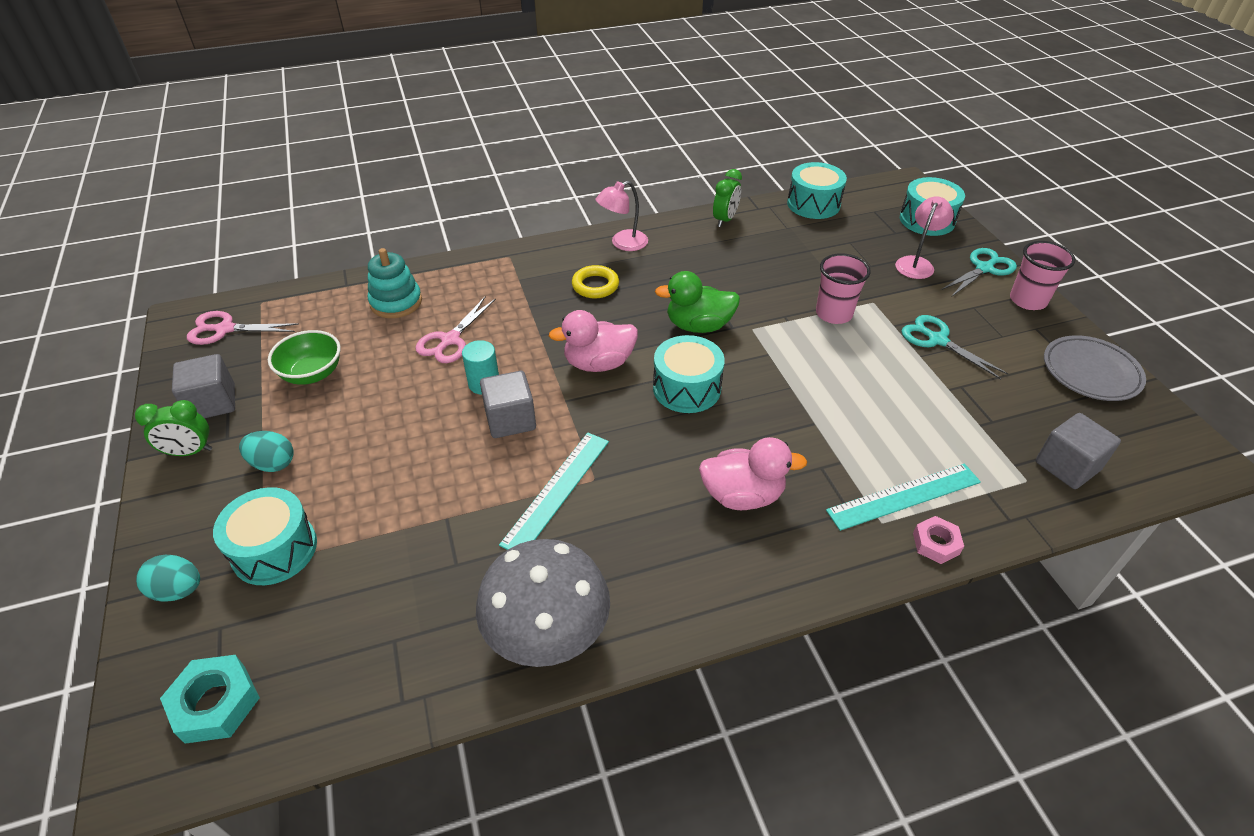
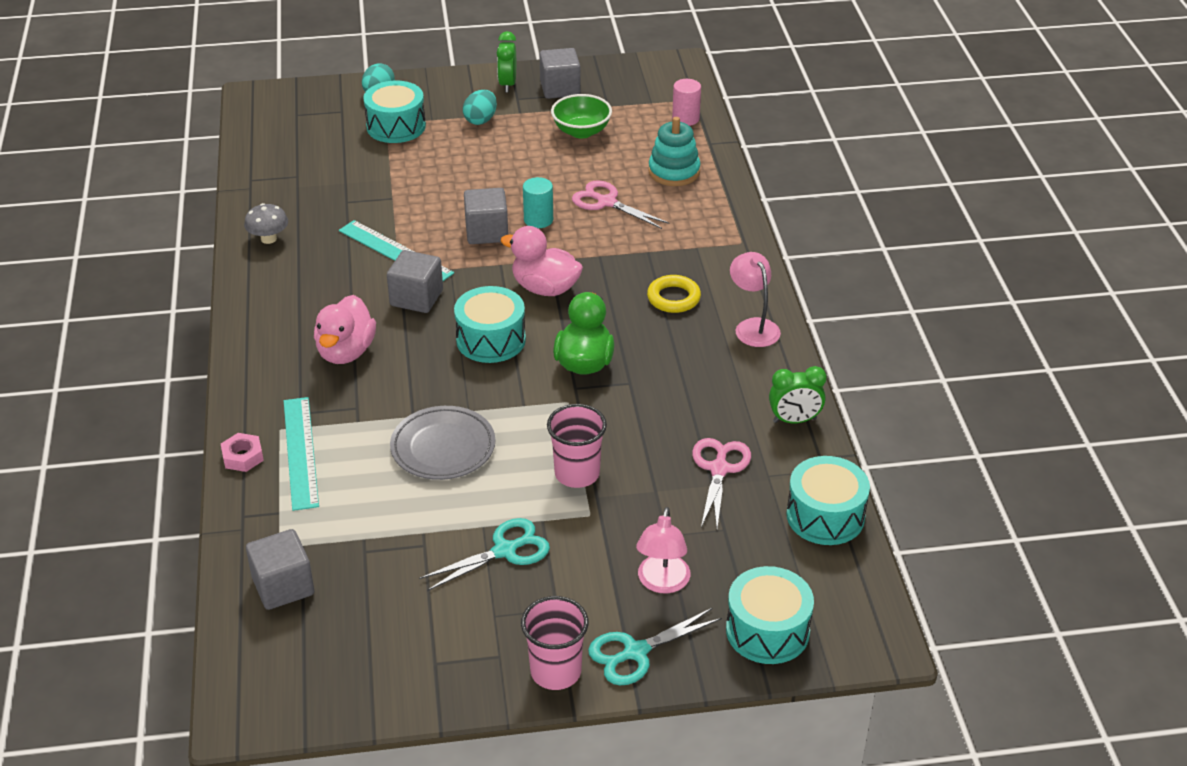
camera: 100 degrees right, 5 degrees down
(215, 703) = (287, 114): turquoise nut -> none
(225, 329) = (655, 86): pink scissors -> pink scissors (719, 469)
(298, 303) = (685, 119): none -> pink cylinder
(547, 633) = (268, 239): grey mushroom -> grey mushroom, size x0.47
(598, 363) = (545, 288): pink duck -> pink duck turned 60 degrees counterclockwise
(636, 455) = (416, 298): none -> grey cube
(725, 220) = (794, 420): green clock -> green clock turned 45 degrees counterclockwise
(916, 263) = (662, 583): pink lamp -> pink lamp turned 60 degrees clockwise
(984, 268) = (635, 652): turquoise scissors -> turquoise scissors turned 90 degrees clockwise
(1090, 372) = (405, 674): grey plate -> grey plate (443, 448)

